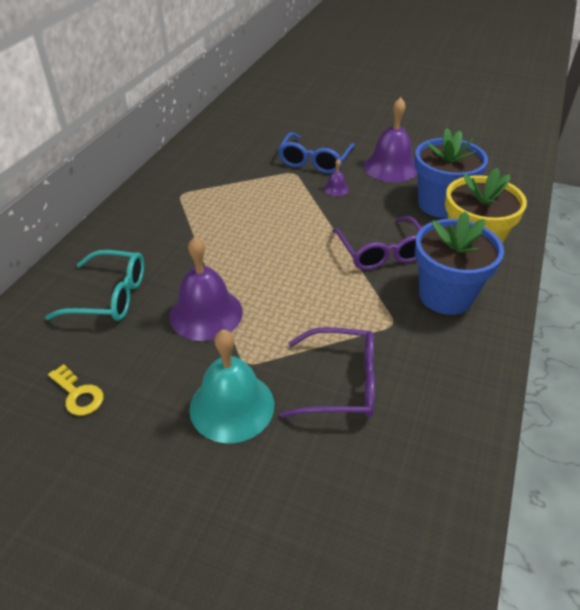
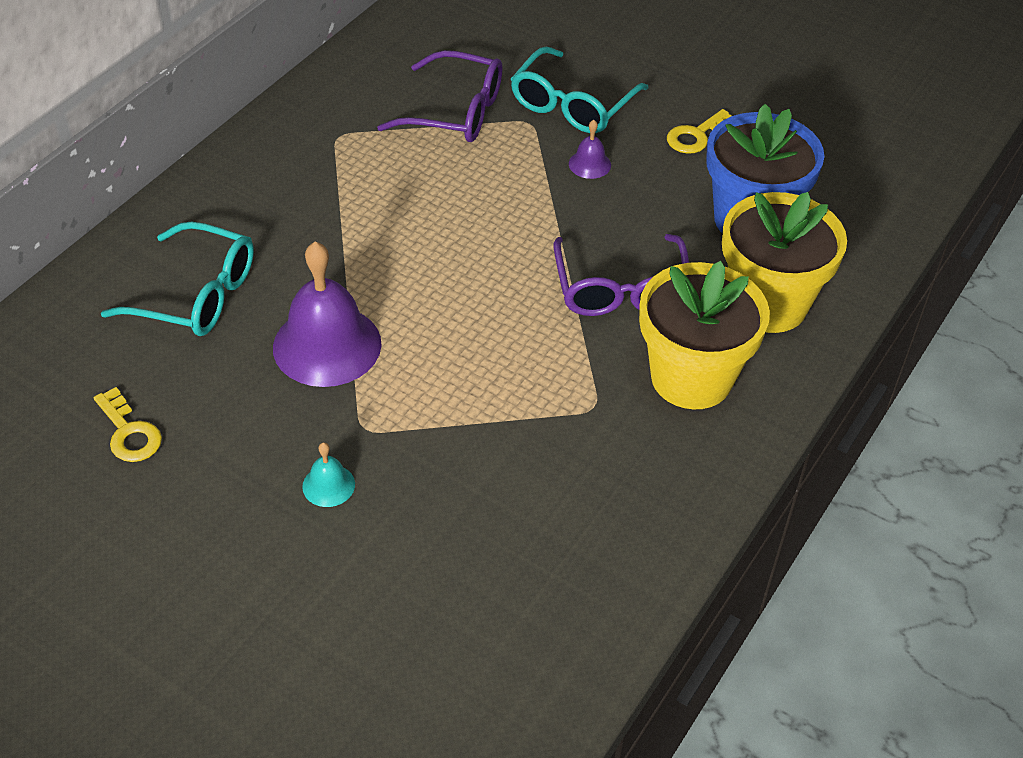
camera: 10 degrees right, 5 degrees up
(232, 406) = (328, 485): turquoise bell -> turquoise bell, size x0.45
(314, 161) = (572, 105): blue glasses -> turquoise glasses
(341, 383) = (487, 480): purple glasses -> purple glasses (455, 112)
(390, 167) = (696, 136): purple bell -> yellow key
(445, 296) = (691, 378): blue flower pot -> yellow flower pot

